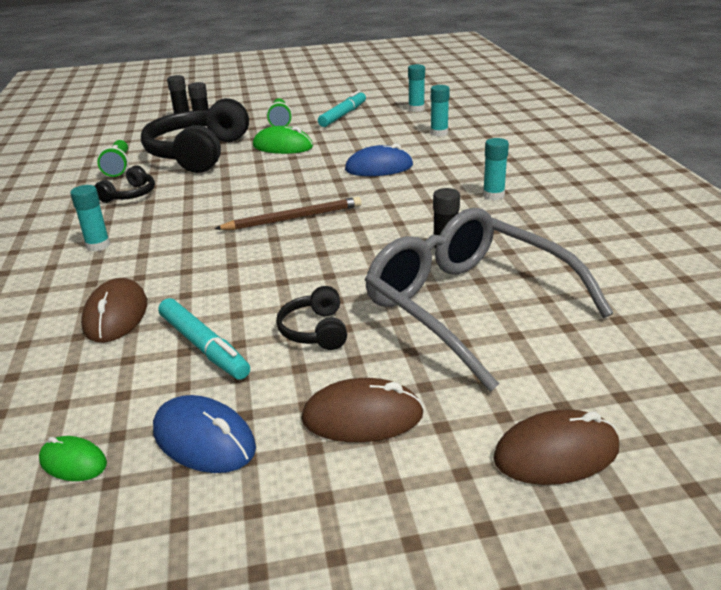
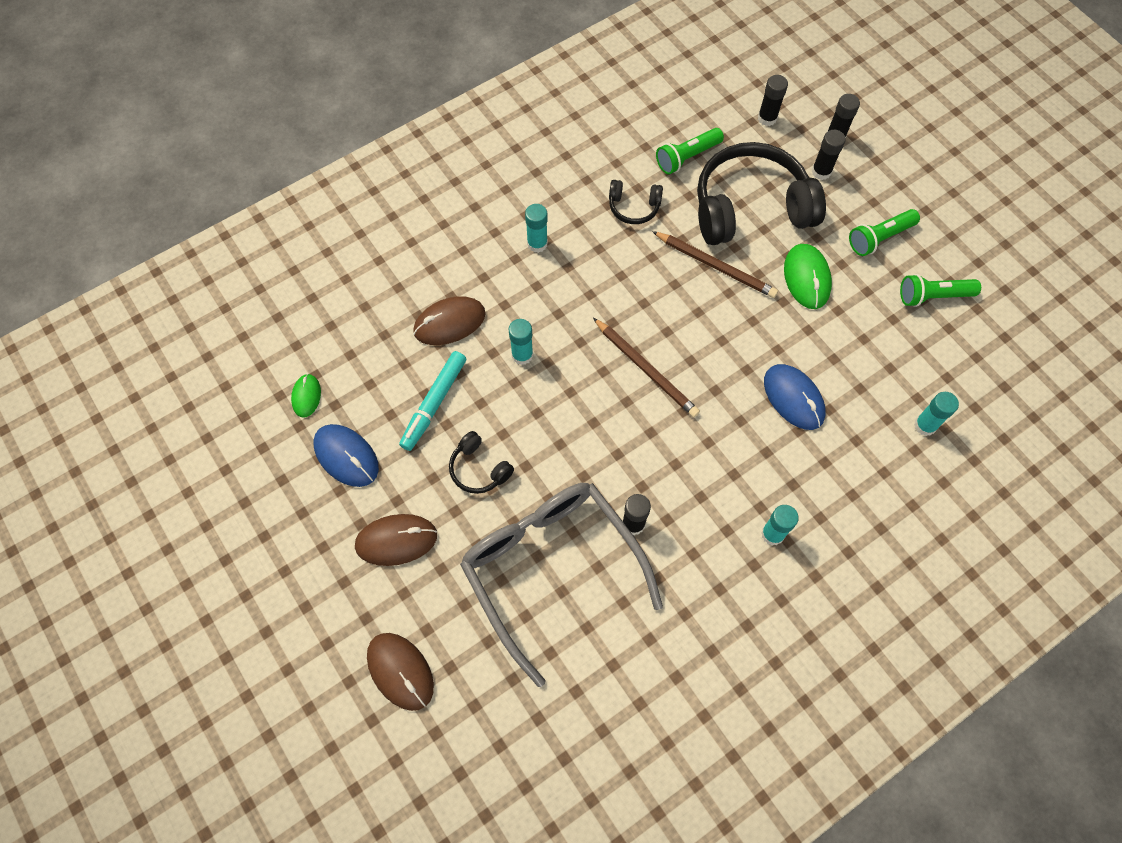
camera: 65 degrees right, 35 degrees up
(132, 136) = (767, 118): none -> black glue stick
(204, 439) = (346, 456): blue mouse -> blue mouse turned 60 degrees counterclockwise
(231, 174) = (716, 266): none -> brown pencil
(315, 330) = (479, 469): black headphones -> black headphones turned 105 degrees counterclockwise
(343, 115) = (933, 296): turquoise marker -> green flashlight
(362, 417) = (396, 540): brown mouse -> brown mouse turned 75 degrees counterclockwise
(416, 109) = (997, 371): turquoise glue stick -> turquoise glue stick (522, 355)
(469, 306) = (552, 570): grey glasses -> grey glasses turned 60 degrees counterclockwise

